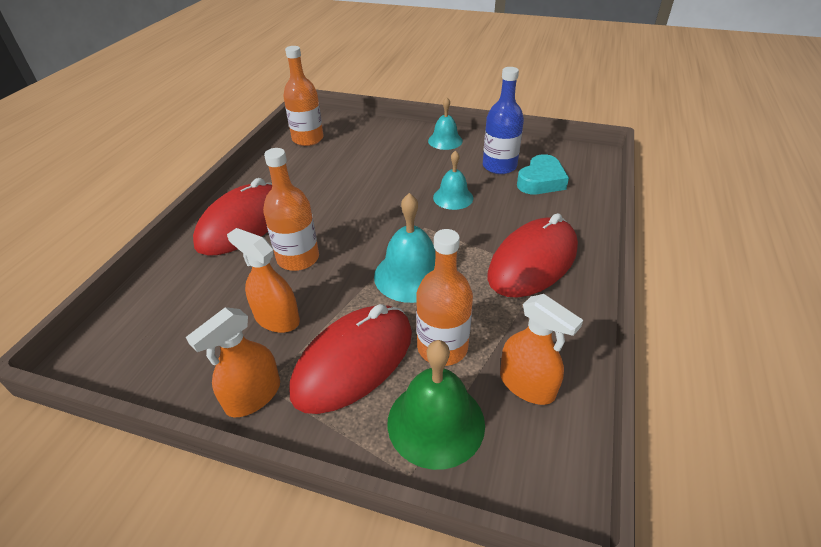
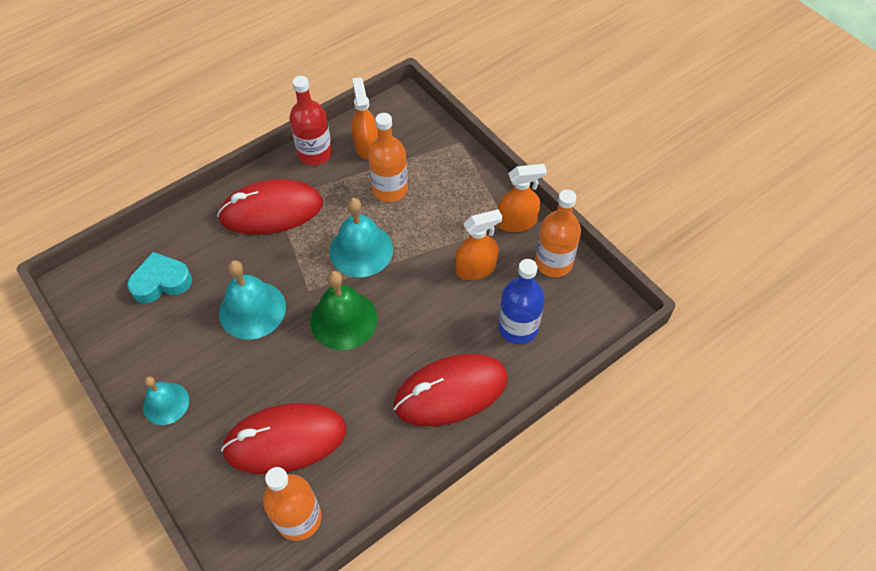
camera: 145 degrees left, 15 degrees up
(277, 318) = (476, 268): orange spray bottle -> orange spray bottle turned 90 degrees counterclockwise
(298, 258) = (429, 317): orange bottle -> orange bottle (553, 262)
(354, 361) = (447, 210): red mouse -> red mouse (285, 440)
(436, 422) = (430, 155): green bell -> green bell (344, 320)
(453, 197) = (252, 310): turquoise bell -> turquoise bell, size x1.57
(499, 166) = (168, 325): blue bottle -> blue bottle (518, 328)
(570, 338) = (315, 154): none -> red bottle

